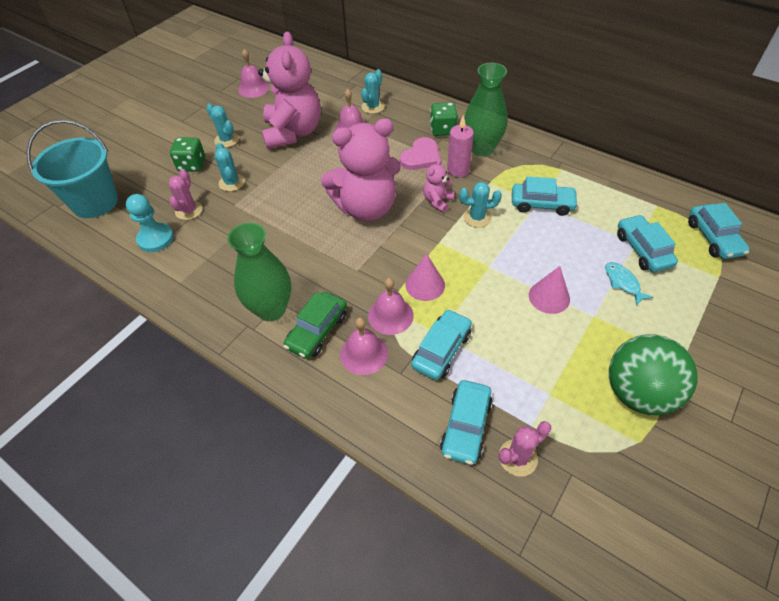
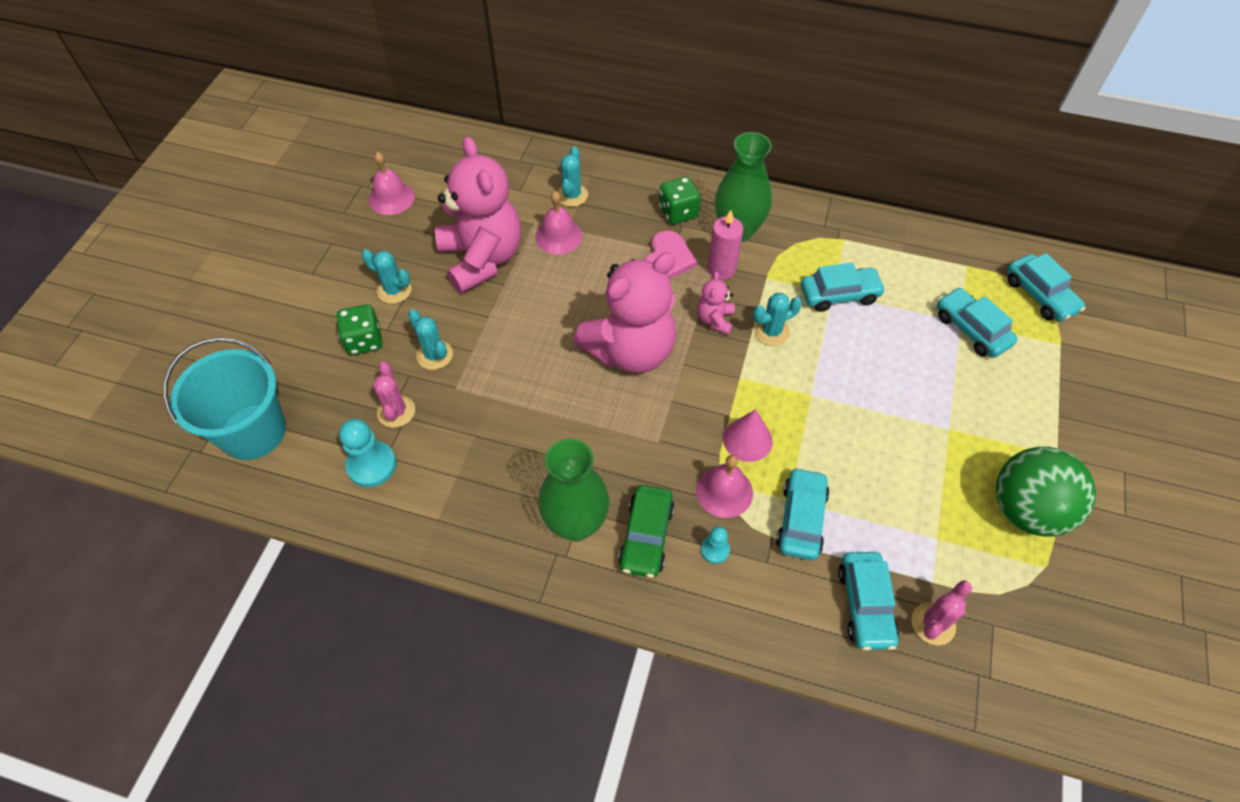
camera: 20 degrees left, 5 degrees up
(364, 353) = (715, 550): pink bell -> turquoise pawn
(549, 297) = (893, 418): pink cone -> none
(623, 283) = (965, 378): turquoise fish -> none

